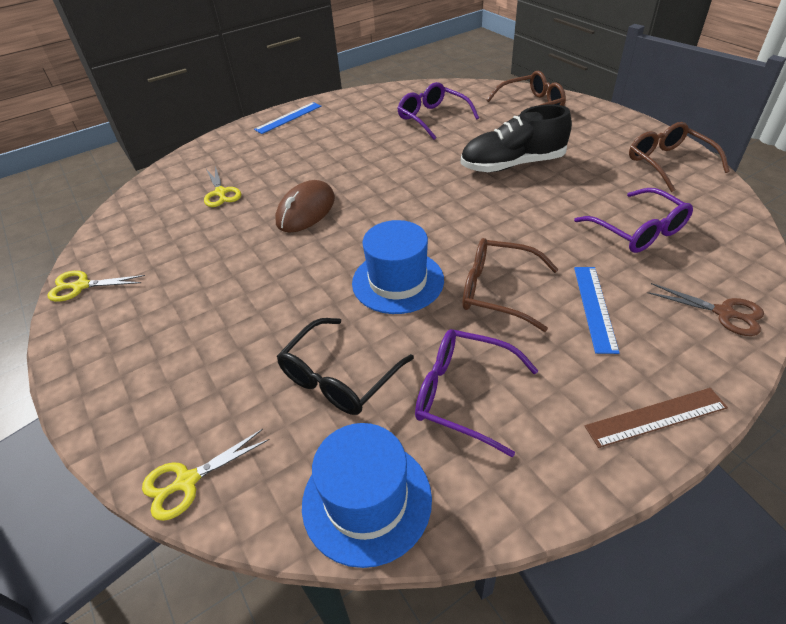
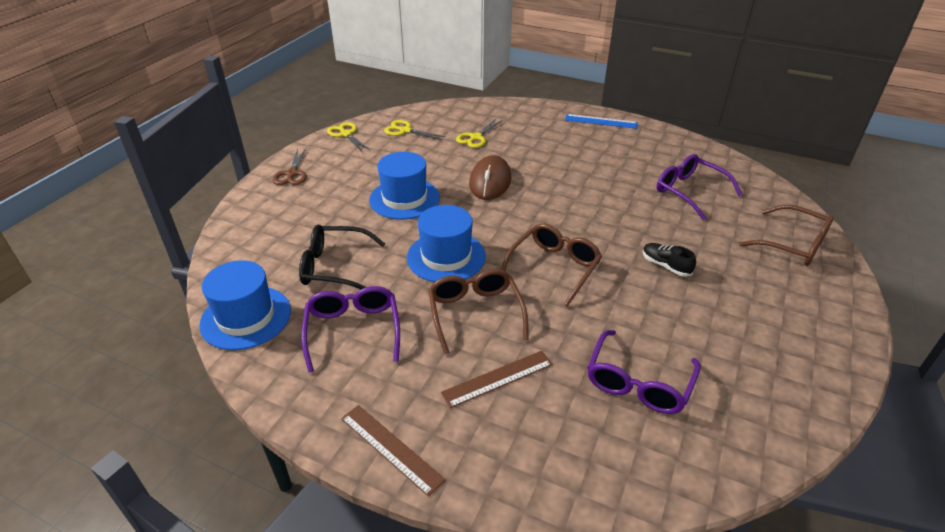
camera: 55 degrees right, 5 degrees down
(187, 481) = (228, 243): yellow scissors -> yellow scissors (405, 130)
(270, 279) = (404, 199): none -> blue hat
(306, 210) = (490, 181): brown mouse -> brown mouse turned 75 degrees counterclockwise
(433, 118) = (690, 192): purple glasses -> purple glasses turned 60 degrees counterclockwise
(512, 165) = (665, 266): black shoe -> black shoe, size x0.46
(594, 307) = (497, 378): blue ruler -> brown ruler
(669, 164) = (795, 381): brown glasses -> brown glasses (553, 268)
(724, 313) = (557, 475): brown scissors -> brown scissors (292, 174)

